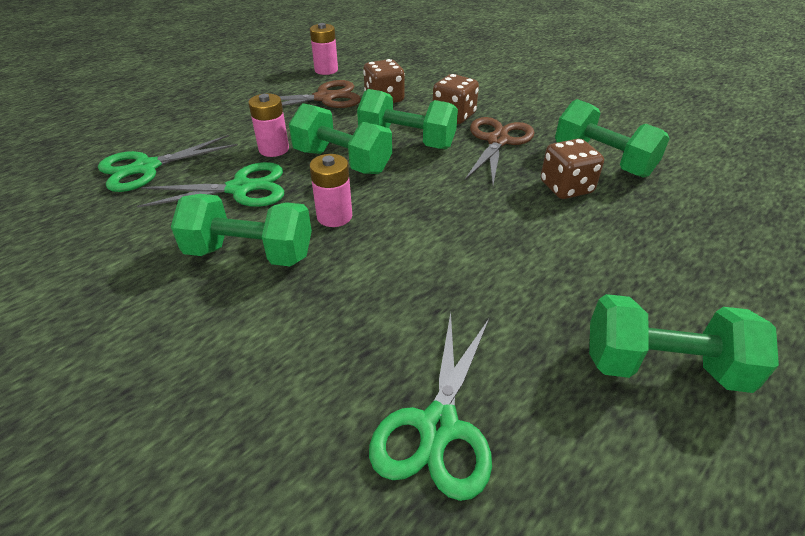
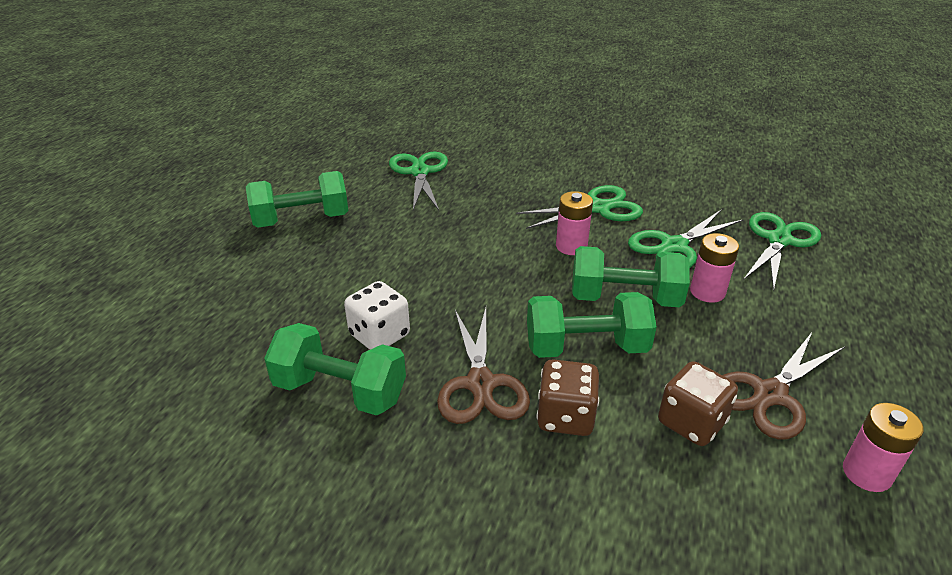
camera: 155 degrees right, 5 degrees down
(250, 253) = (598, 208): green dumbbell -> green scissors
(566, 188) = (379, 335): brown dice -> white dice

